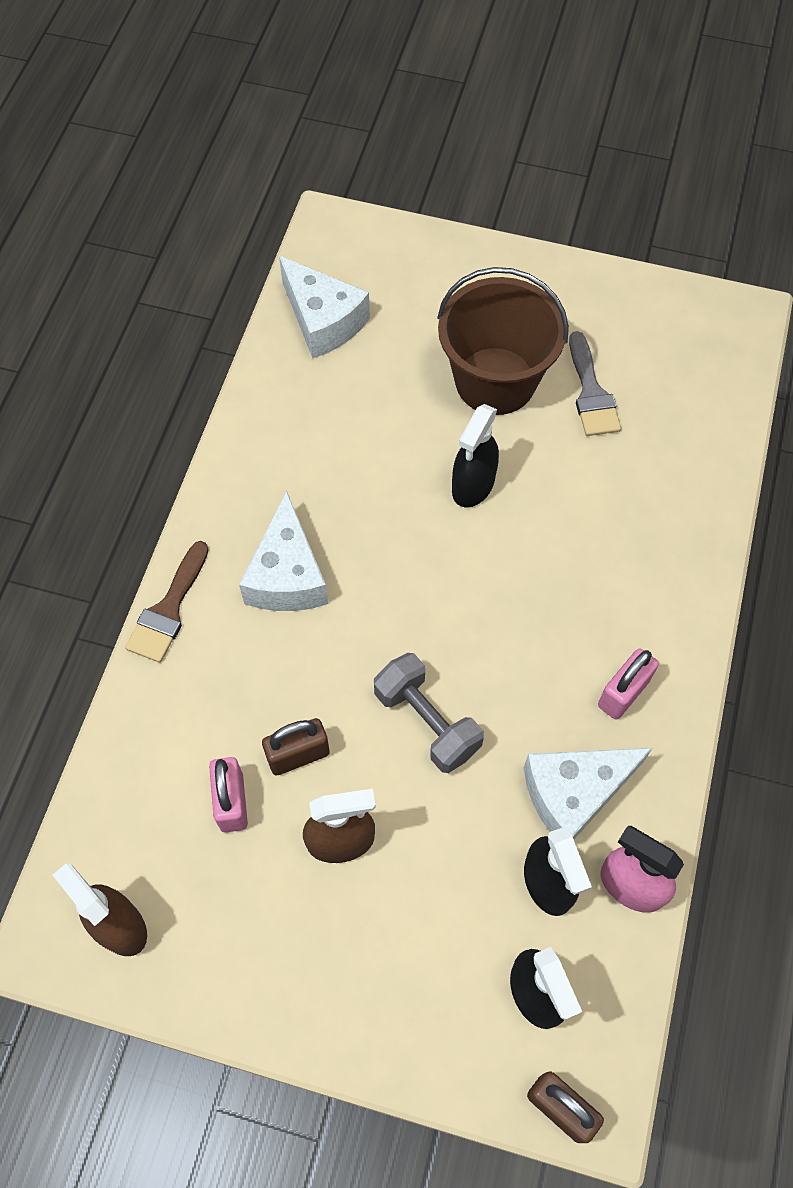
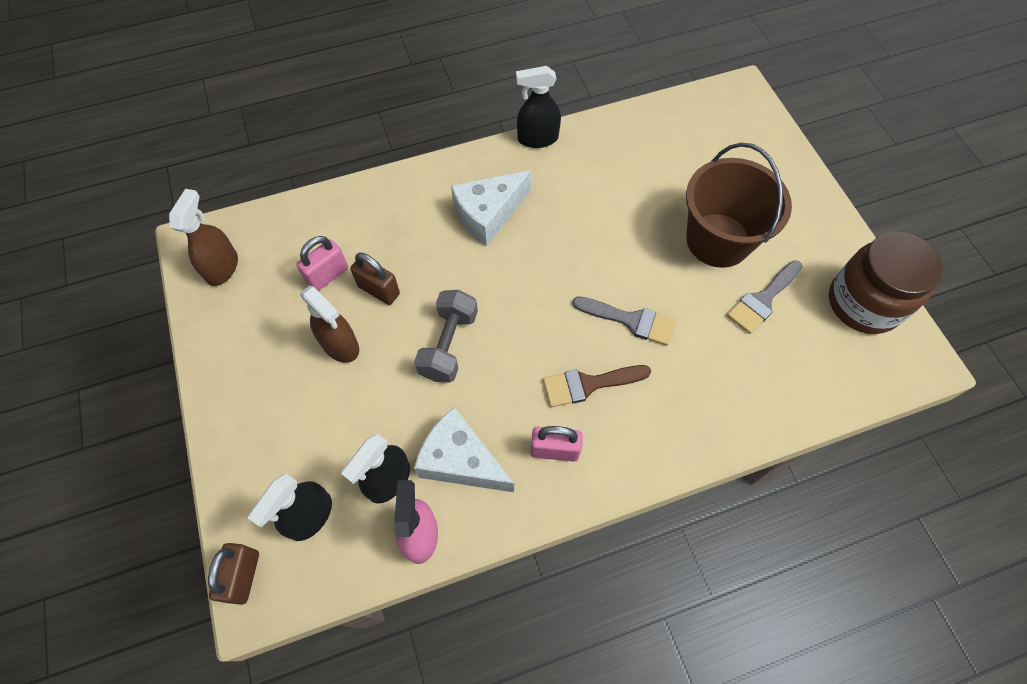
camera: 55 degrees right, 0 degrees up
(168, 610) = (422, 173): brown brush -> brown brush (588, 384)
(323, 321) = (672, 128): white cheese -> none
(473, 485) = (631, 273): black spray bottle -> black spray bottle (537, 138)
(528, 524) = (630, 320): none -> grey brush
(655, 315) = (863, 303): none -> brown jar

